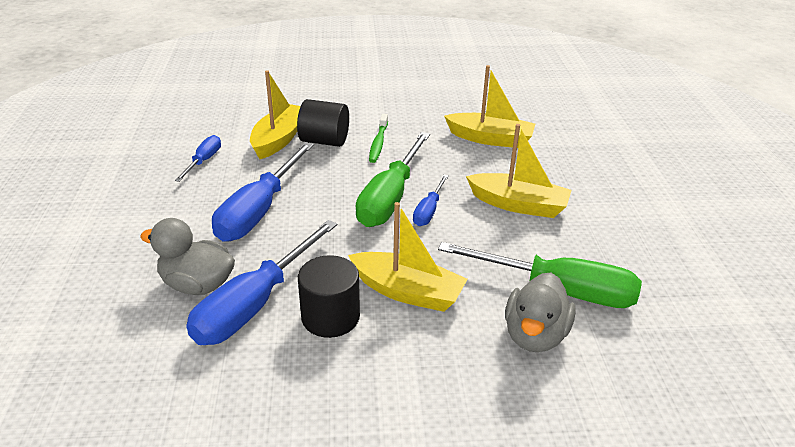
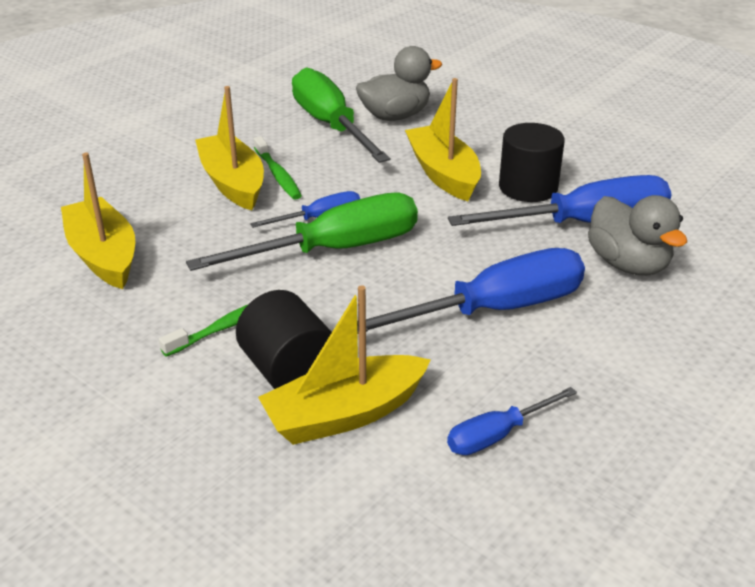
camera: 135 degrees left, 0 degrees up
(507, 225) = (278, 175): none -> green toothbrush

